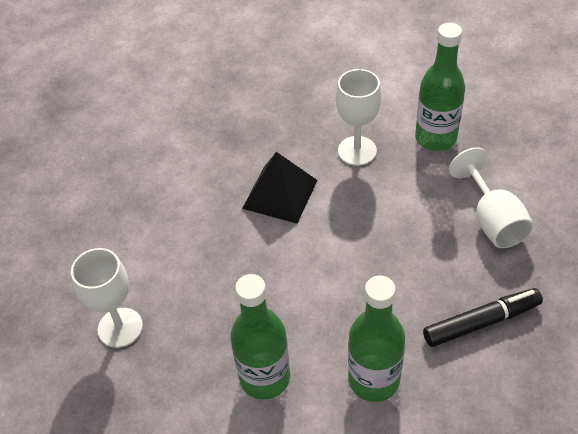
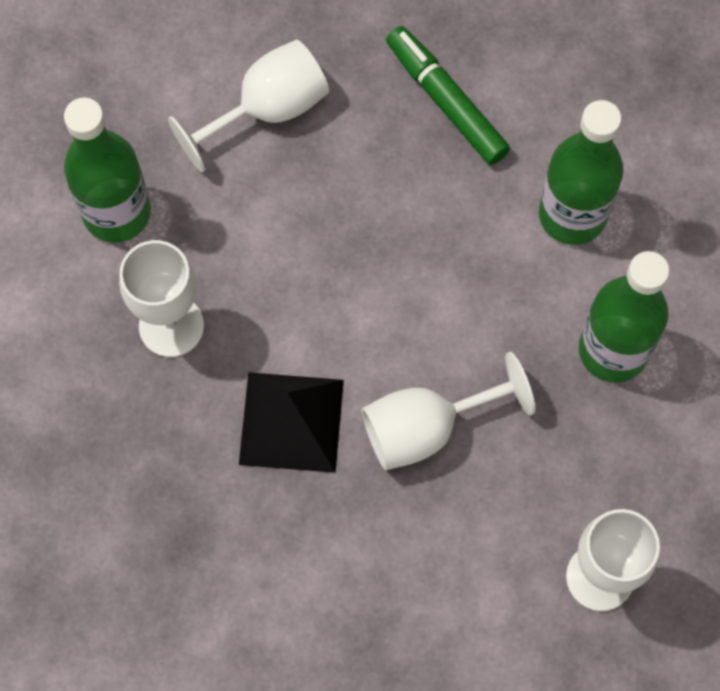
camera: 110 degrees left, 20 degrees up
(251, 258) = (426, 427): none -> white goblet
(481, 322) = (446, 101): black marker -> green marker

